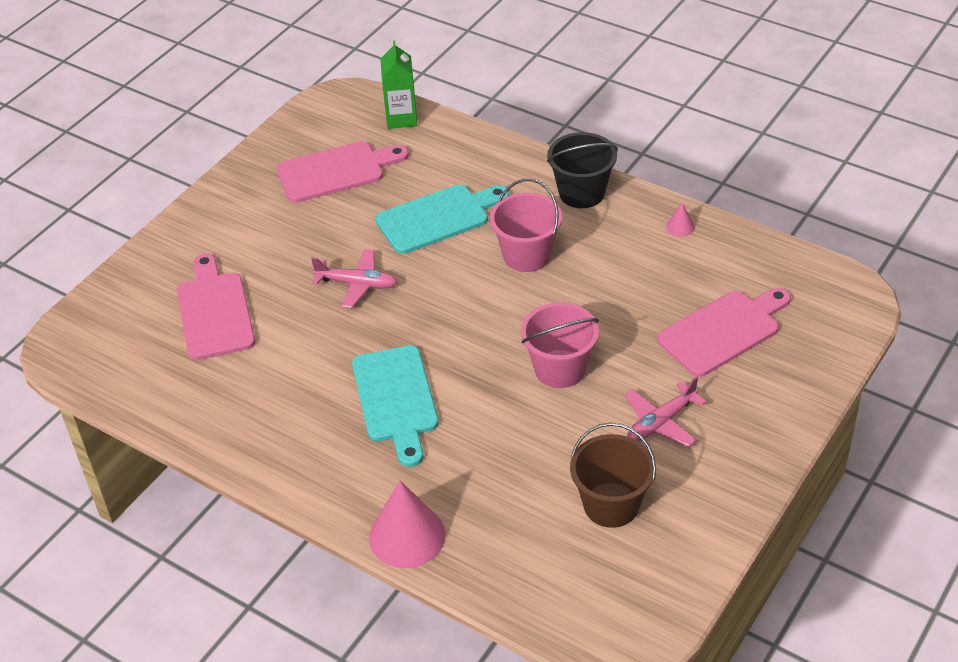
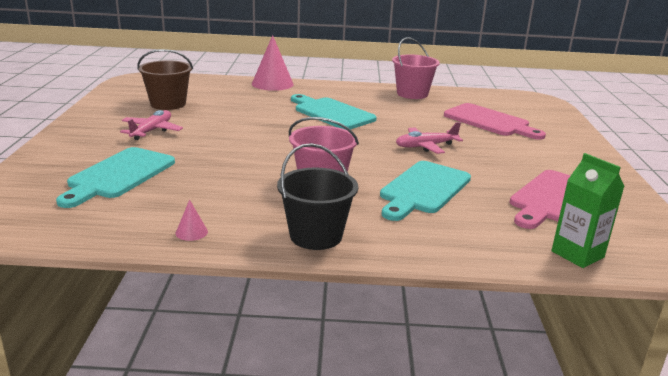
camera: 145 degrees right, 20 degrees down
(560, 369) = (239, 138): pink bucket -> pink bucket (412, 94)
(723, 331) = (119, 175): pink cutting board -> turquoise cutting board

